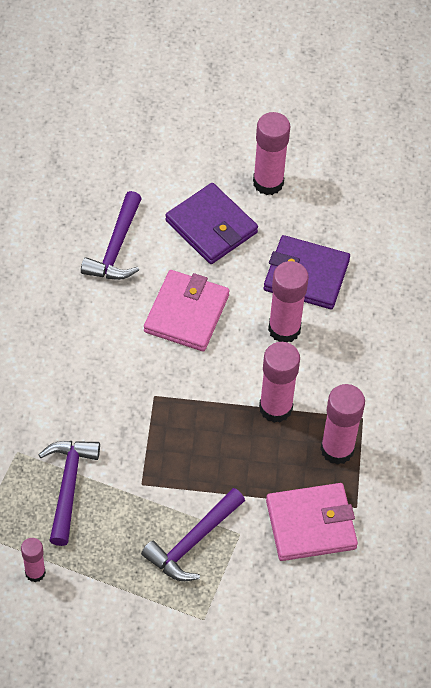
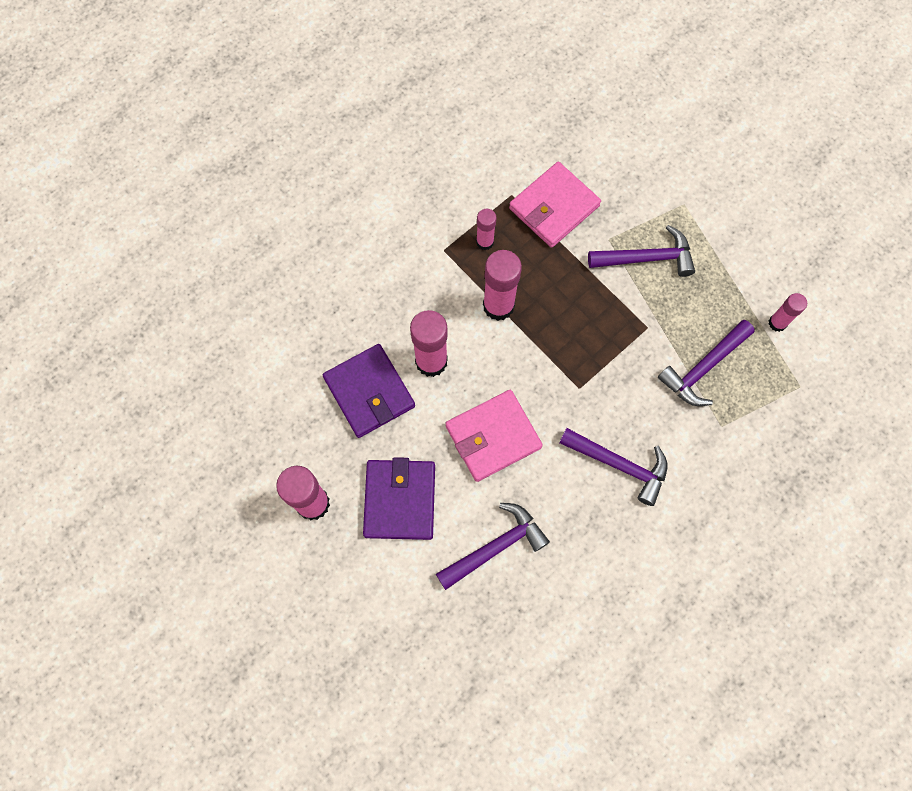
camera: 135 degrees left, 15 degrees up
(74, 364) = (619, 465): none -> purple hammer
(311, 524) = (554, 207): pink wallet -> pink wallet turned 75 degrees counterclockwise
(337, 449) = (485, 242): pink glue stick -> pink glue stick, size x0.57

